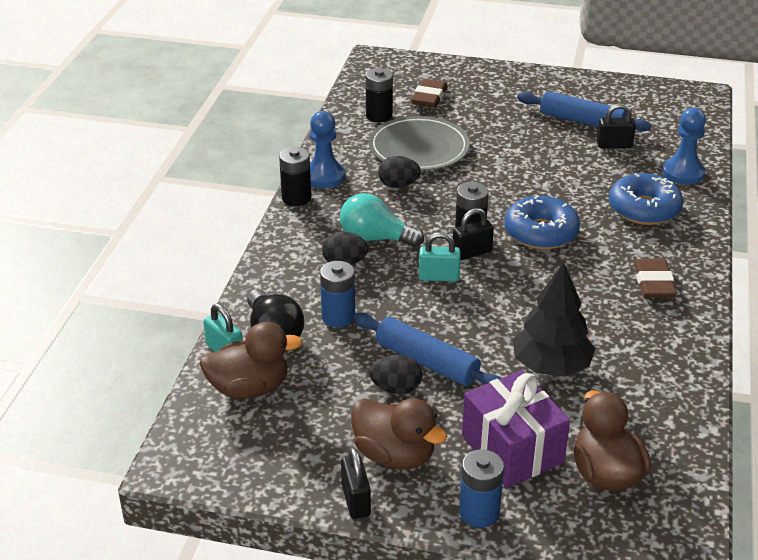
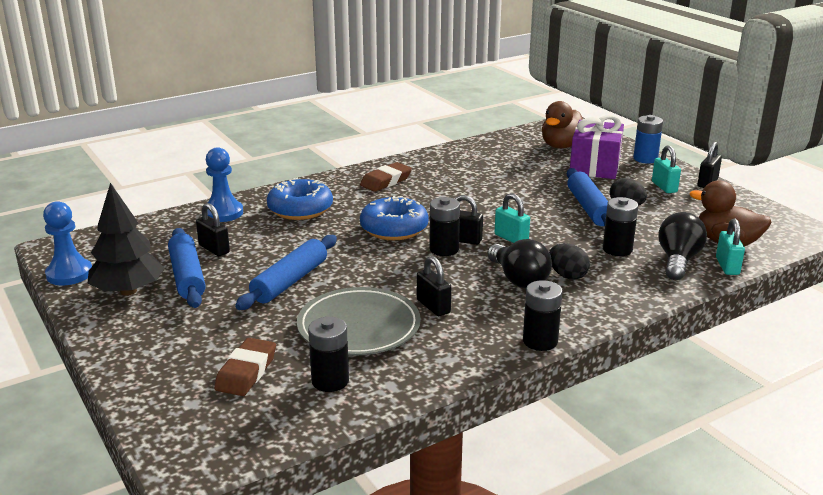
camera: 135 degrees left, 10 degrees down
(324, 176) = (485, 347): blue pawn -> blue pawn (69, 274)
(338, 317) = (617, 249): blue battery -> black battery
(375, 238) = (518, 279): turquoise light bulb -> black light bulb
(394, 455) = (664, 187): brown duck -> turquoise padlock
(398, 185) = (433, 306): black egg -> black padlock
(429, 98) = (246, 372): brown eraser -> brown eraser turned 45 degrees counterclockwise
(517, 152) = (290, 281): none -> blue rolling pin
(551, 366) = (518, 179): black tree -> black tree (128, 291)

